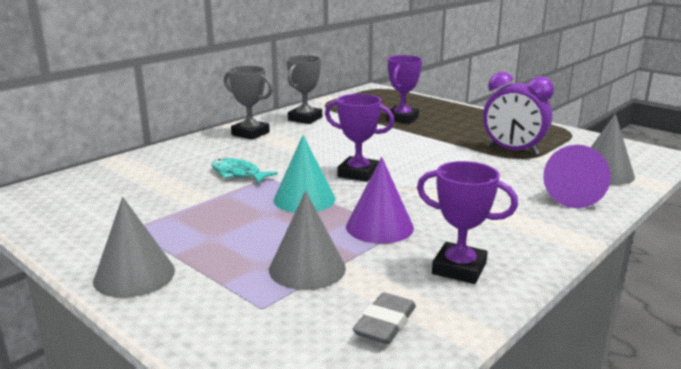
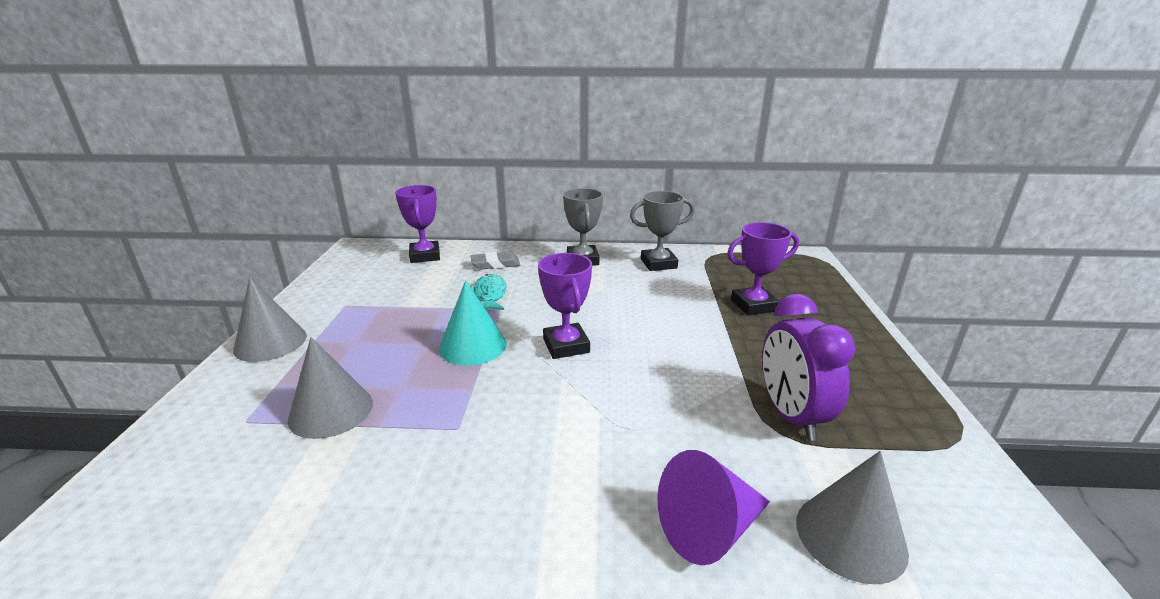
camera: 50 degrees right, 5 degrees up
(379, 227) = (453, 412): purple cone -> none
(385, 323) = (245, 505): grey eraser -> grey eraser (495, 264)
(459, 268) = (396, 508): purple trophy -> purple trophy (425, 256)

